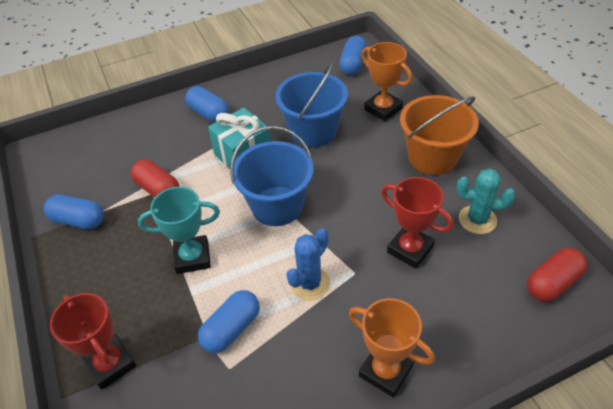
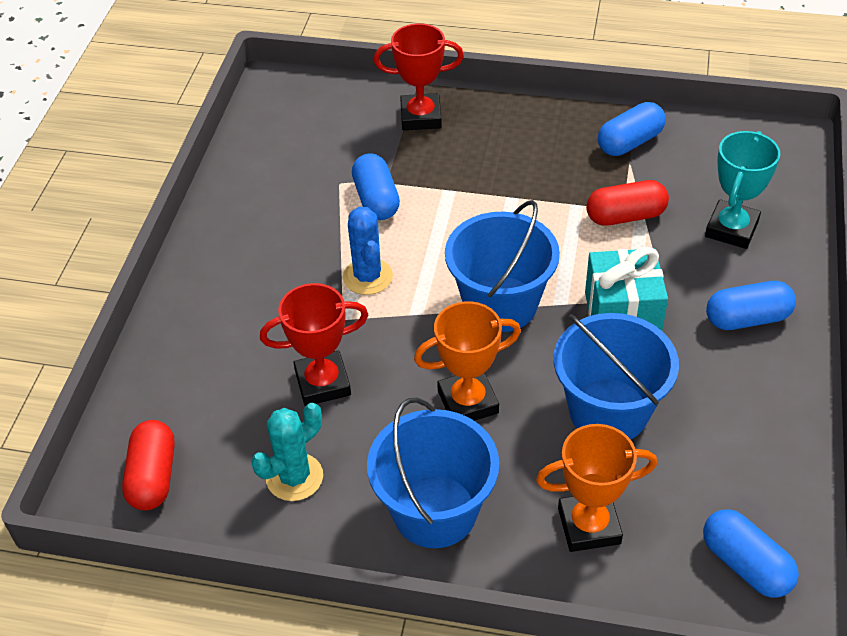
camera: 125 degrees right, 0 degrees up
(192, 257) = (491, 206): turquoise trophy -> turquoise trophy (731, 229)
(385, 371) = (224, 278): orange trophy -> orange trophy (468, 402)
(432, 157) = (435, 511): orange bucket -> blue bucket

